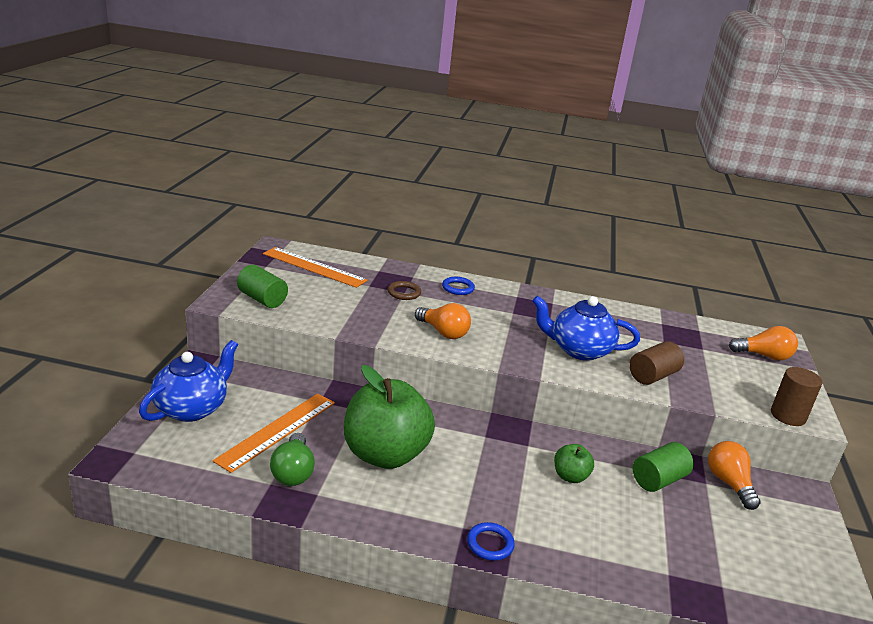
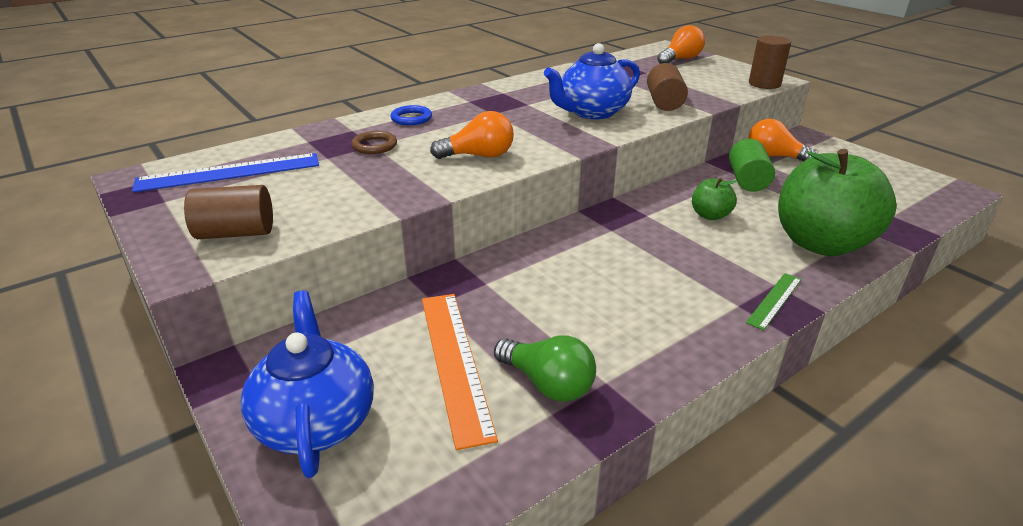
camera: 45 degrees left, 5 degrees up
(262, 299) = (236, 233): green cylinder -> brown cylinder
(314, 267) = (229, 172): orange ruler -> blue ruler
(385, 454) = (581, 301): green apple -> green apple (821, 243)
(490, 544) = (774, 300): blue ring -> green ruler

